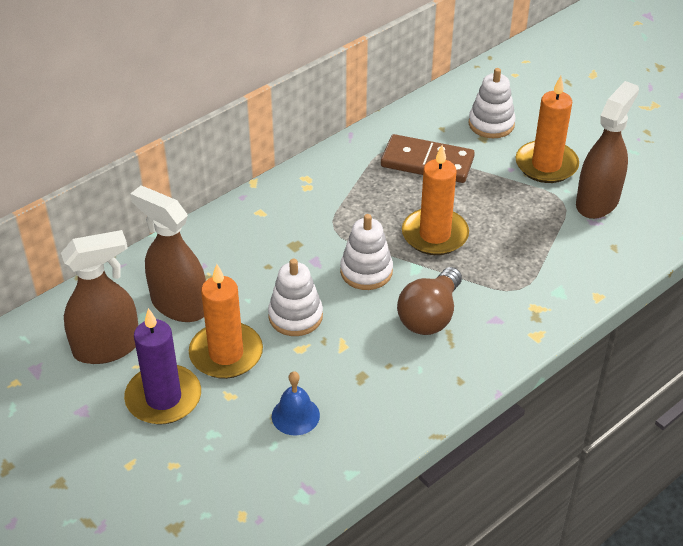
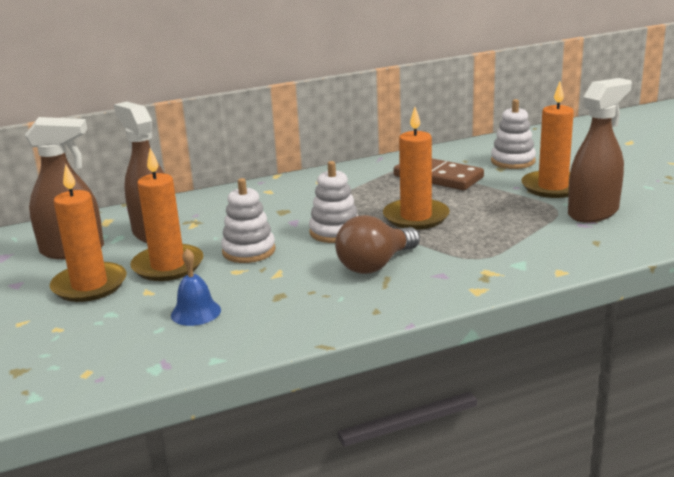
camera: 20 degrees right, 20 degrees down
(163, 398) = (89, 285): purple candle -> orange candle

